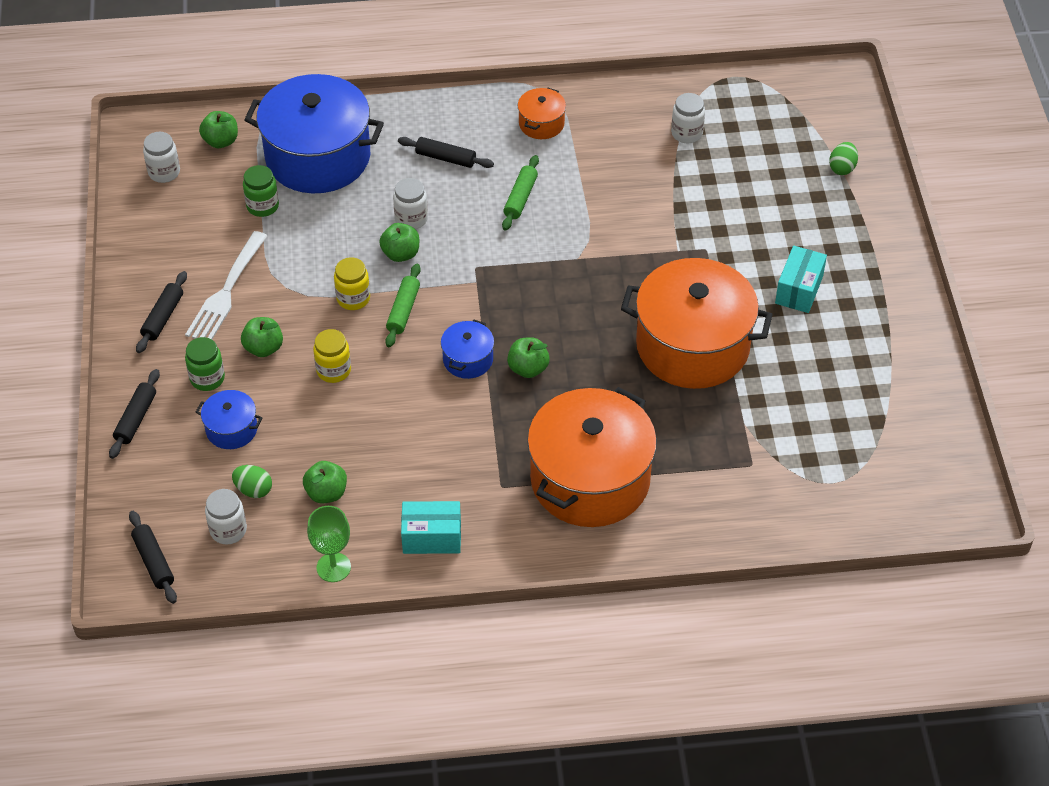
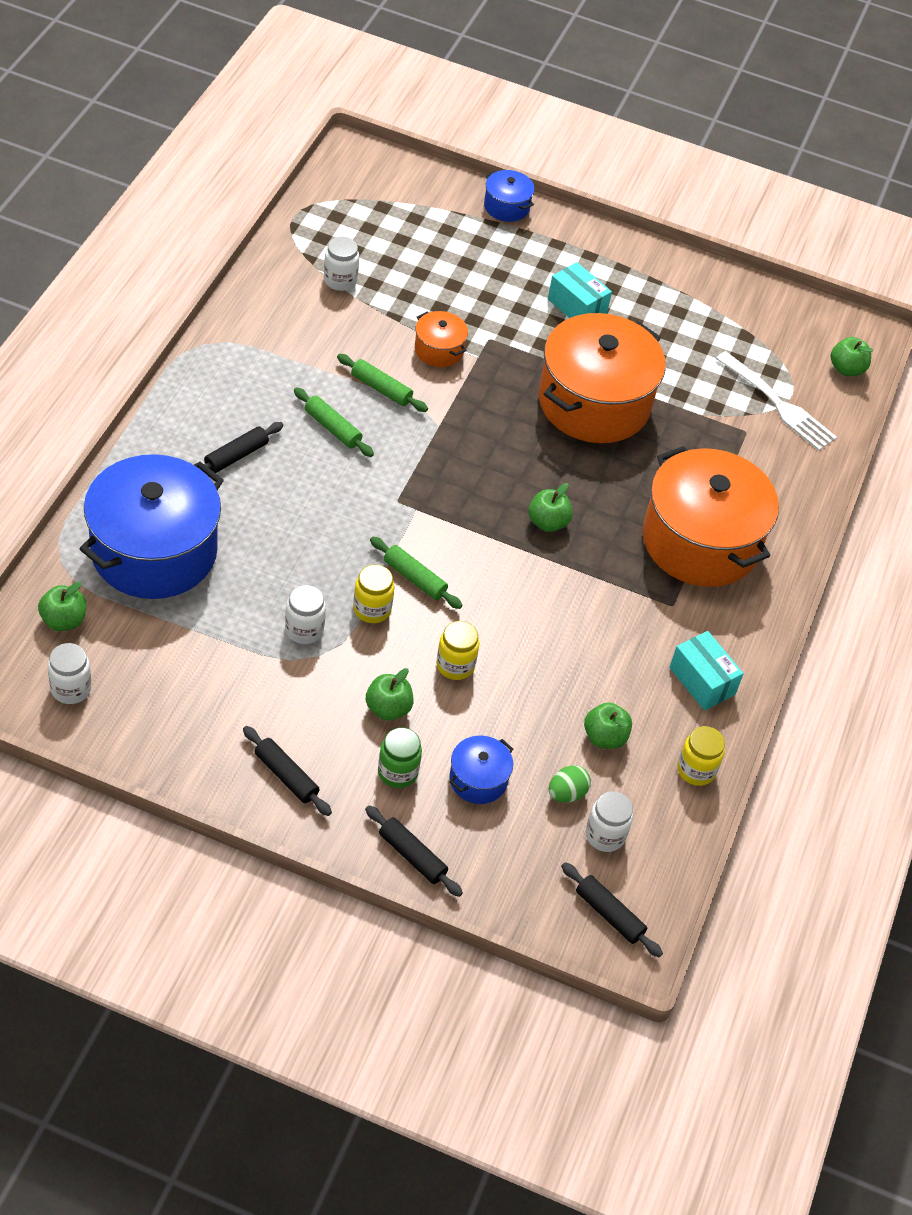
camera: 70 degrees left, 0 degrees up
(153, 561) = (609, 914): black rolling pin -> black rolling pin turned 45 degrees clockwise
(226, 291) = (288, 707): white fork -> white fork (778, 404)
(262, 206) = (189, 626): green jar -> none
(333, 567) = (696, 770): green goblet -> yellow jar
(401, 254) = (339, 547): green apple -> green apple (846, 369)
(411, 219) = (298, 518): white jar -> white jar (304, 630)
(432, 537) = (702, 681): turquoise box -> turquoise box turned 60 degrees counterclockwise
(468, 359) = (508, 559): blue pot -> blue pot (506, 206)
(541, 124) = (247, 368): orange pot -> orange pot (439, 350)
(587, 208) = (381, 389): none -> green rolling pin
(842, 168) = (458, 210): green egg -> none

